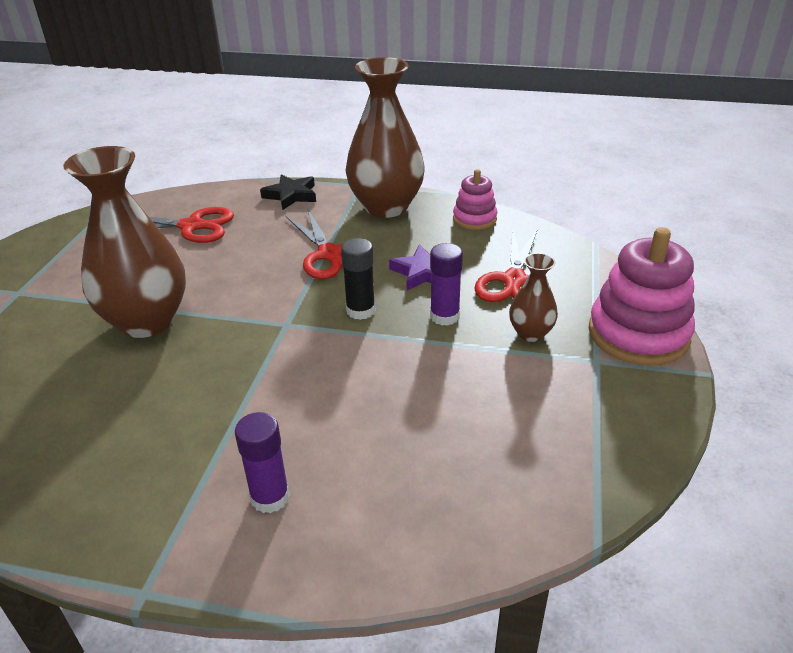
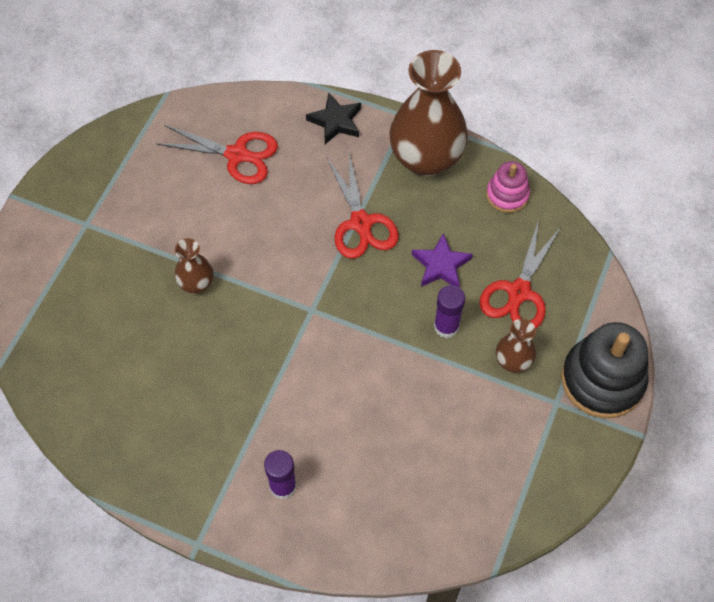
camera: 10 degrees right, 25 degrees up
(147, 321) = (196, 283): brown vase -> brown vase, size x0.48
(360, 310) = (376, 305): black glue stick -> none
(638, 334) = (602, 380): pink stacking toy -> black stacking toy

